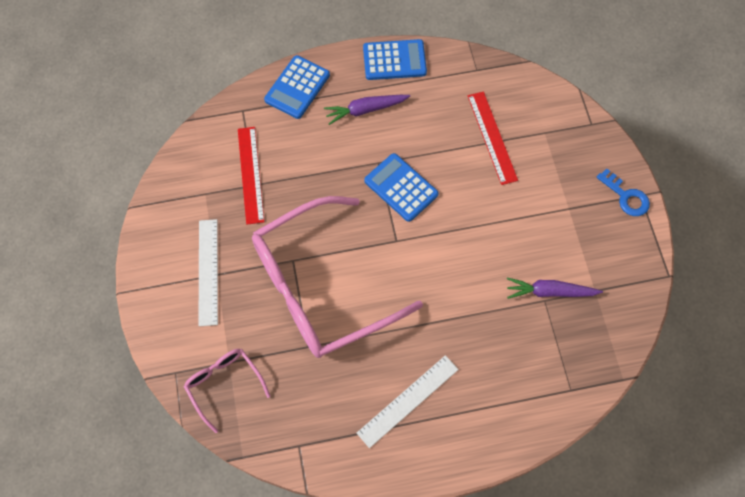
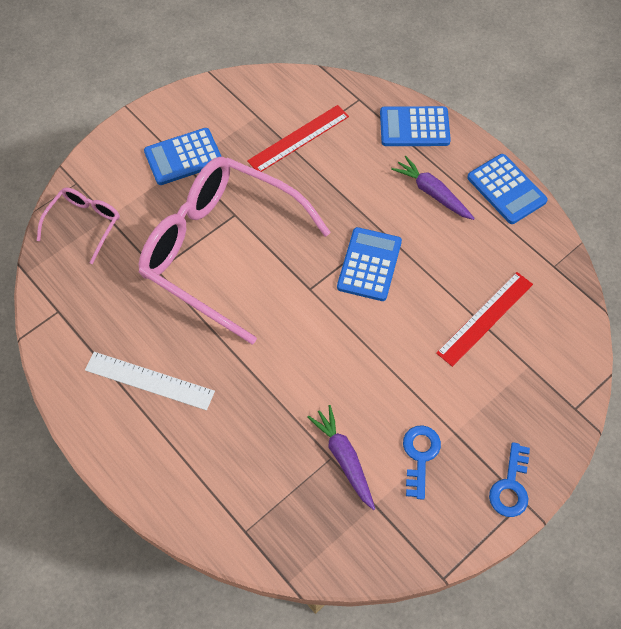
camera: 60 degrees right, 5 degrees down
(208, 271) = (183, 157): white ruler -> blue calculator
(574, 240) = (420, 456): none -> blue key

